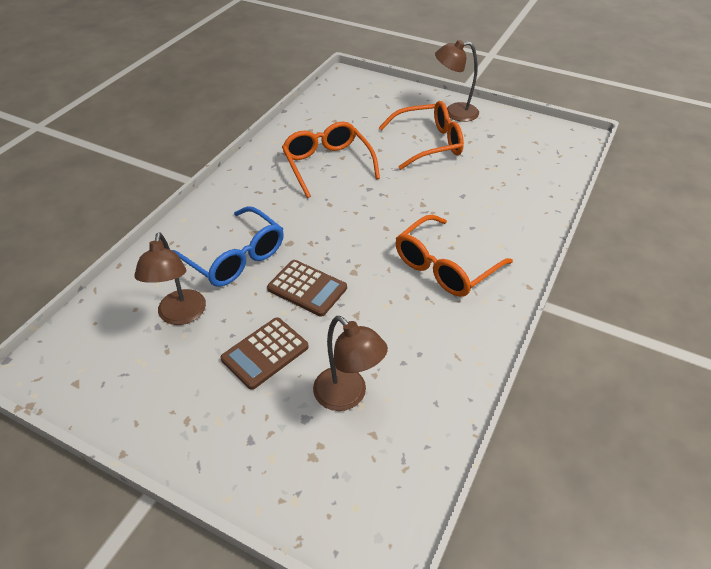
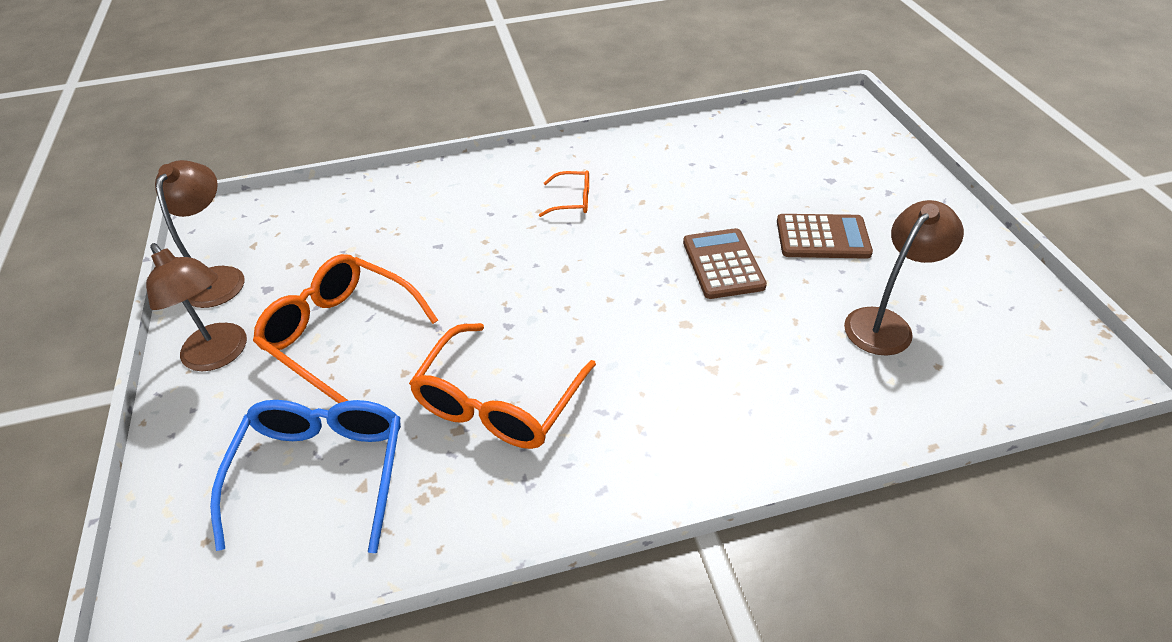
camera: 130 degrees left, 0 degrees up
(234, 257) = (767, 350): blue glasses -> blue glasses (322, 473)
(347, 396) = (782, 173): brown lamp -> brown lamp (220, 277)
(445, 266) = (572, 200): orange glasses -> orange glasses, size x0.49

